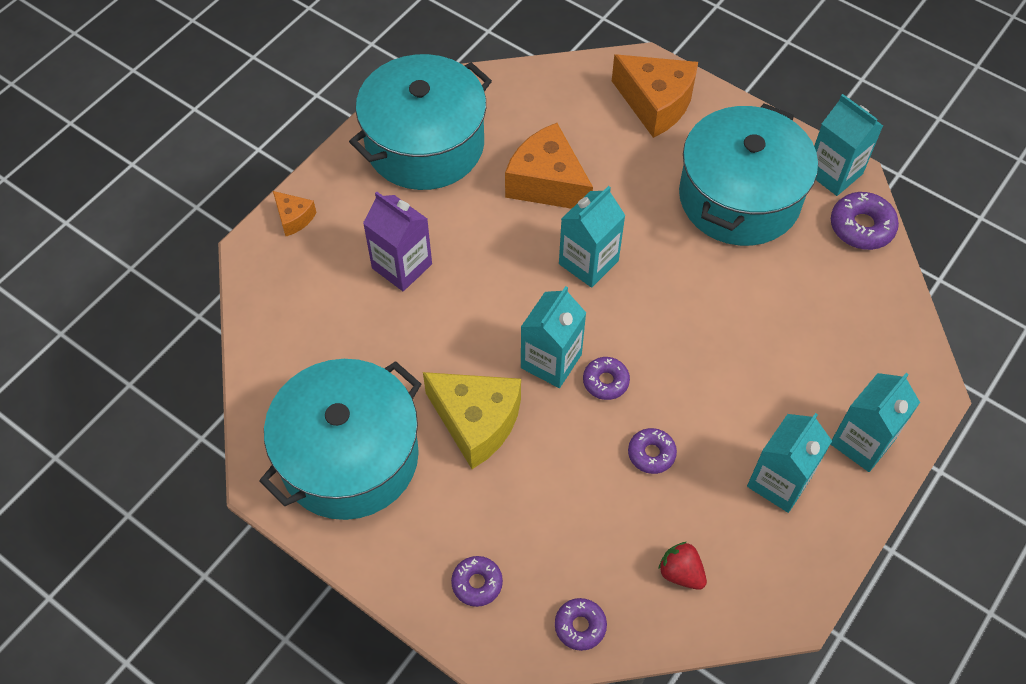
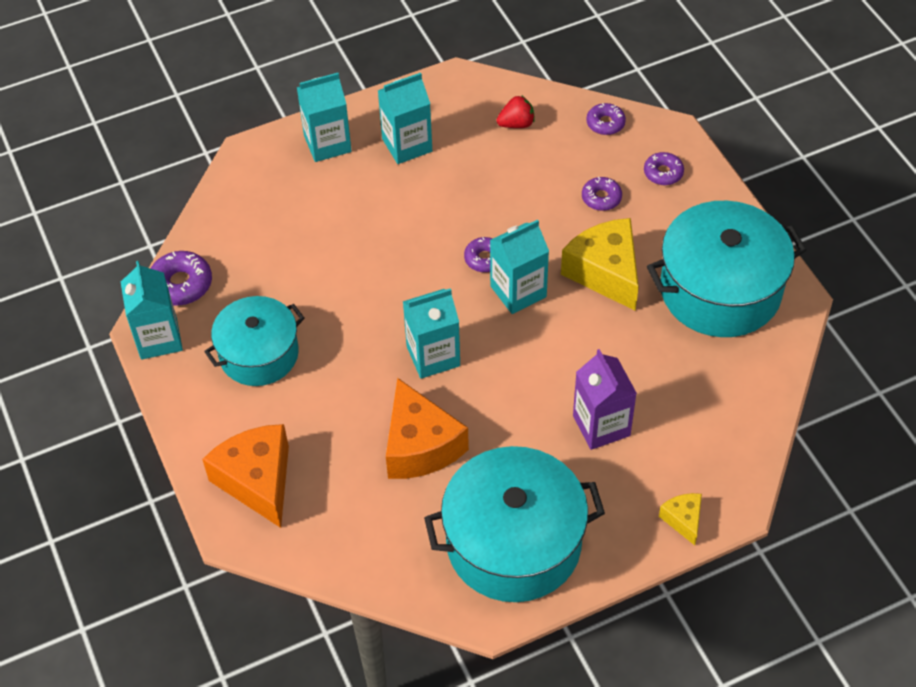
camera: 150 degrees left, 5 degrees down
(294, 218) = (683, 520): orange cheese -> yellow cheese
(651, 454) = (485, 198): purple donut -> purple donut (601, 198)
(681, 573) = (516, 124): red strawberry -> red strawberry turned 90 degrees counterclockwise
(739, 197) = (259, 354): turquoise pot -> turquoise pot, size x0.64

